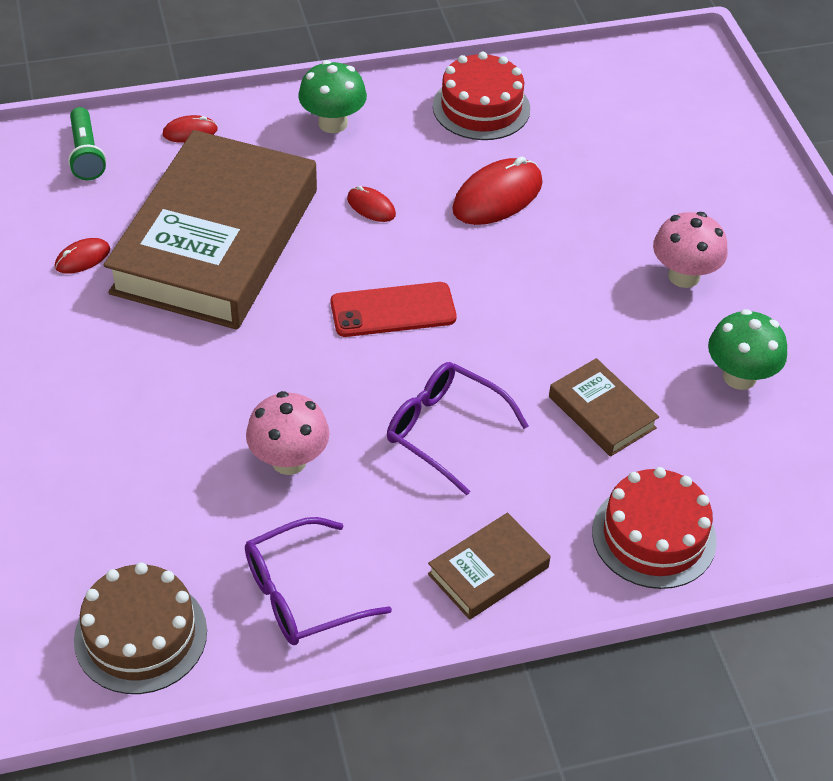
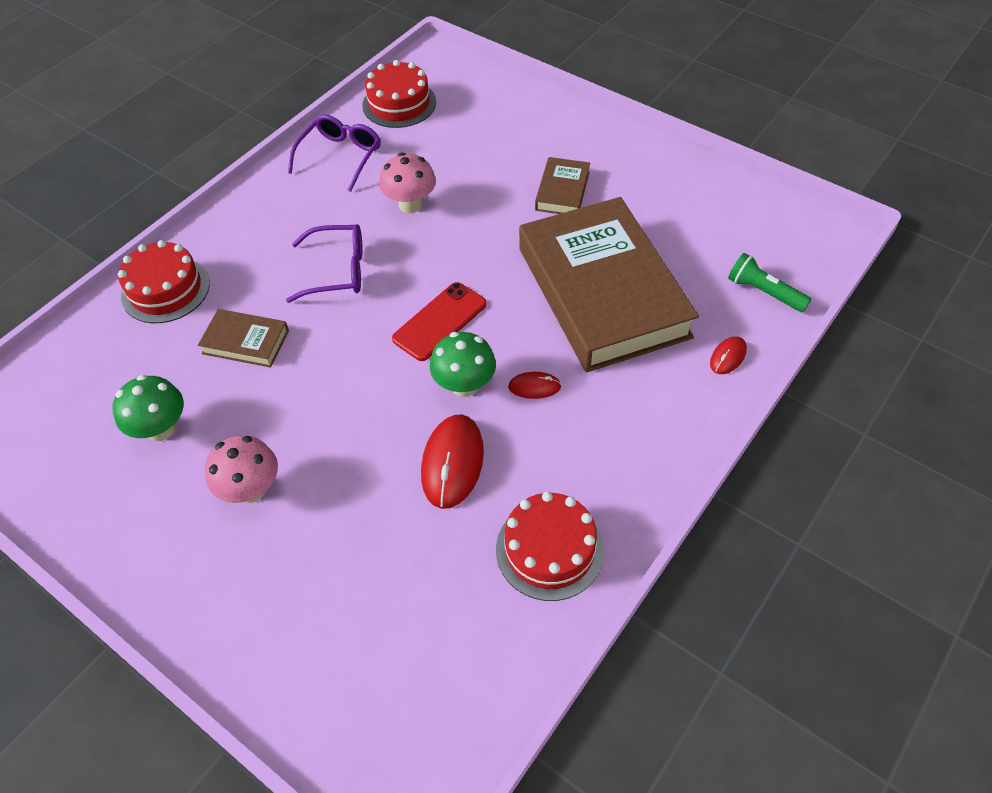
camera: 145 degrees right, 5 degrees up
(82, 258) = (662, 229): red mouse -> none
(140, 635) = (399, 103): brown cake -> red cake
(333, 123) = (644, 440): green mushroom -> green mushroom (464, 385)
(488, 571) = (251, 219): brown book -> brown book (562, 191)

